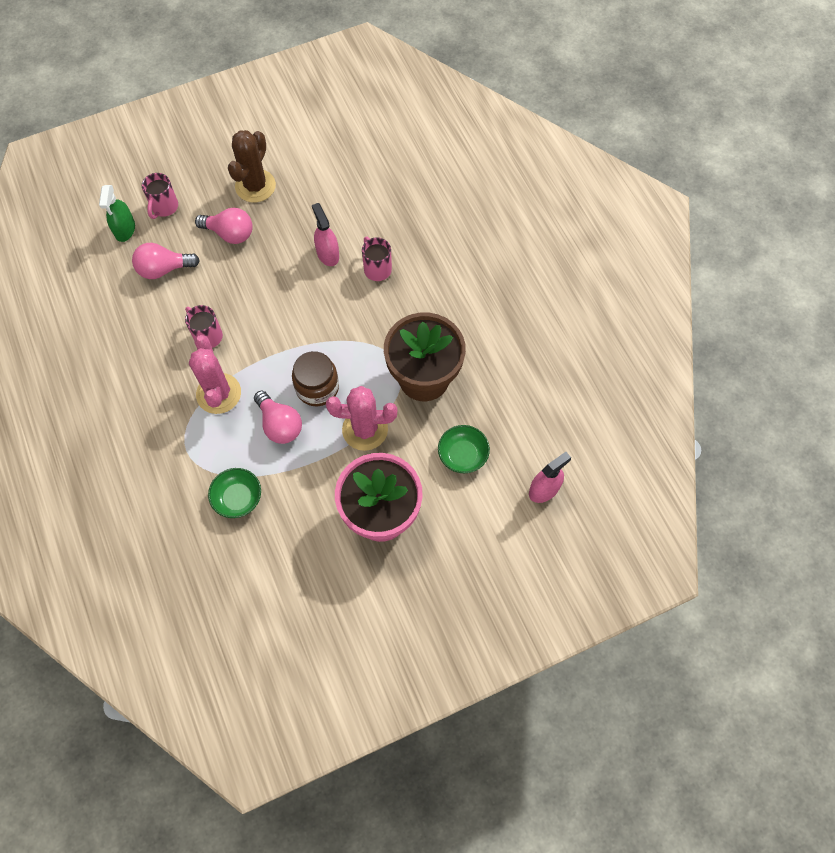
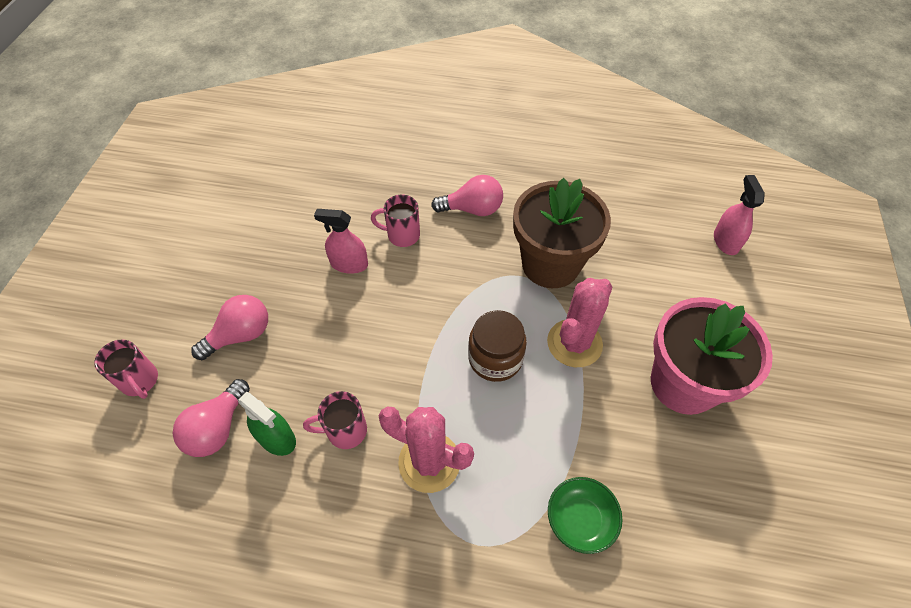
camera: 55 degrees left, 10 degrees down
(125, 229) = (122, 441): green spray bottle -> green spray bottle (277, 438)
(255, 186) = (209, 280): brown cactus -> none
(279, 424) = (514, 420): pink light bulb -> pink light bulb (472, 209)
(462, 454) = (654, 279): green bowl -> none

